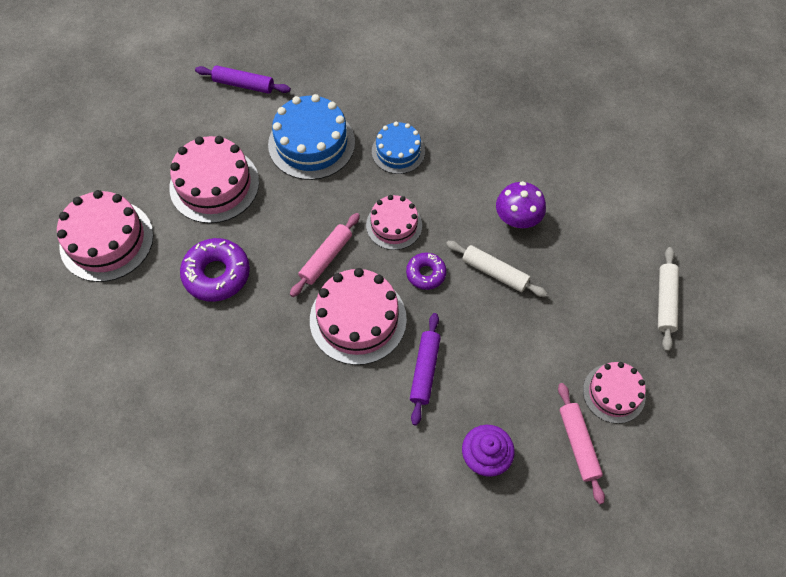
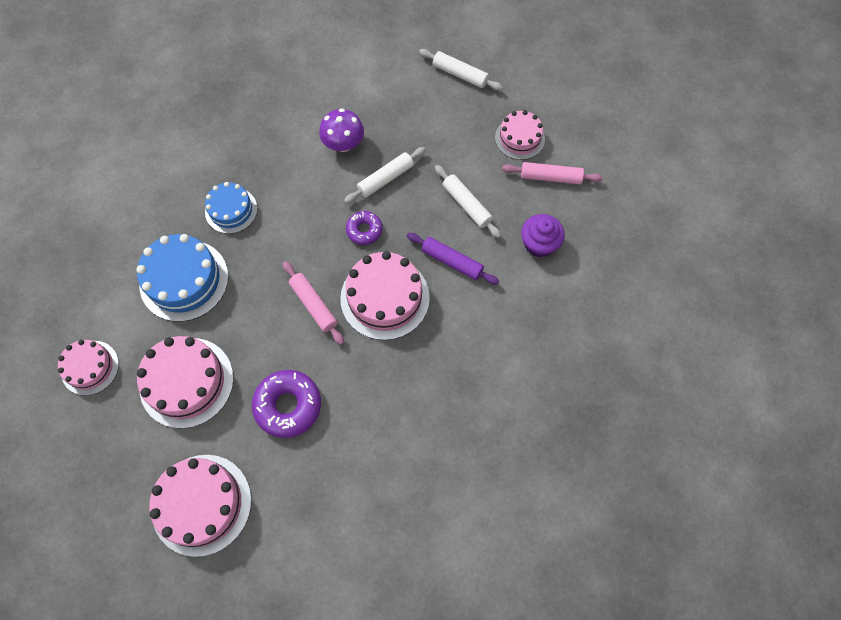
camera: 70 degrees left, 5 degrees up
(244, 84) = (79, 322): purple rolling pin -> none
(394, 225) = (306, 239): pink cake -> pink cake (90, 367)
(500, 363) = (467, 204): none -> white rolling pin

